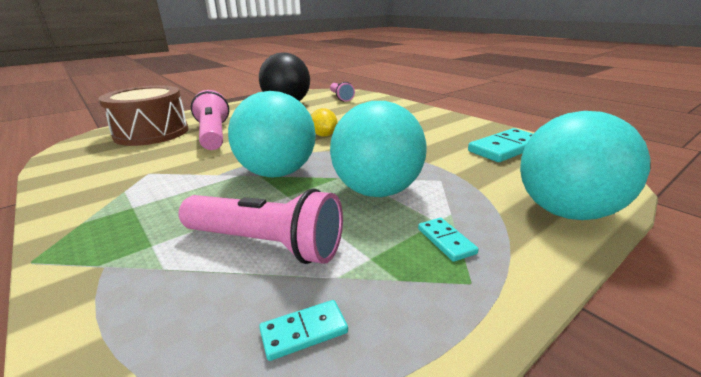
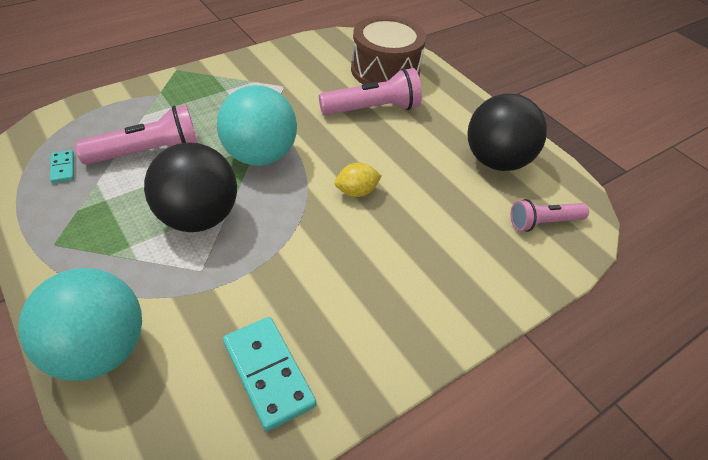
camera: 90 degrees right, 20 degrees up
(266, 244) = (148, 152): pink flashlight -> pink flashlight turned 135 degrees counterclockwise
(376, 191) = (198, 217): turquoise ball -> black ball
(446, 241) = (103, 245): turquoise domino -> none

